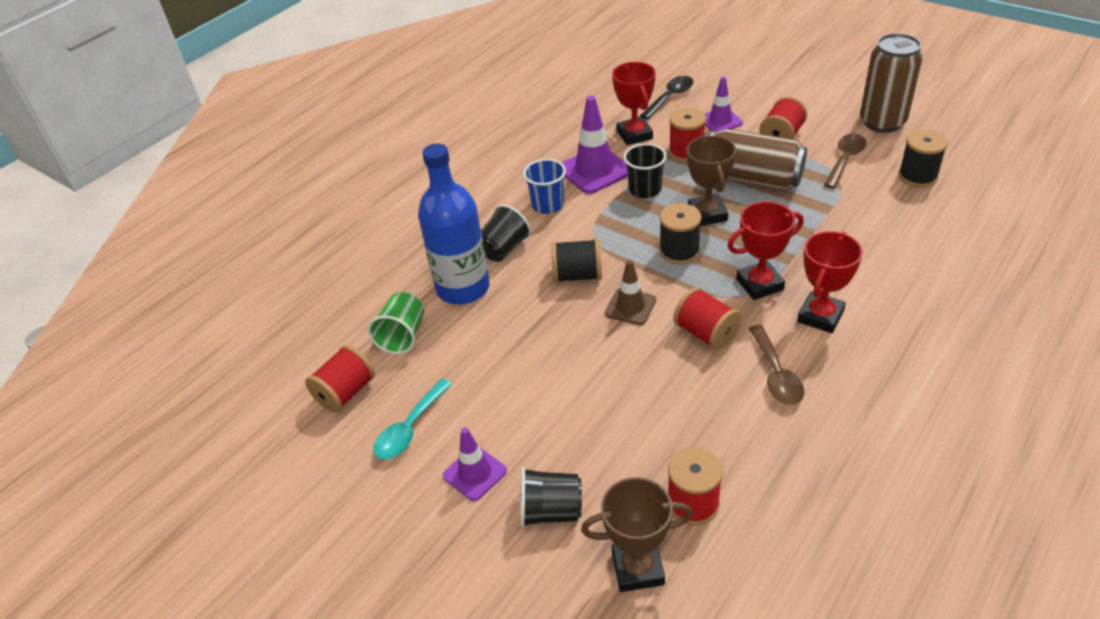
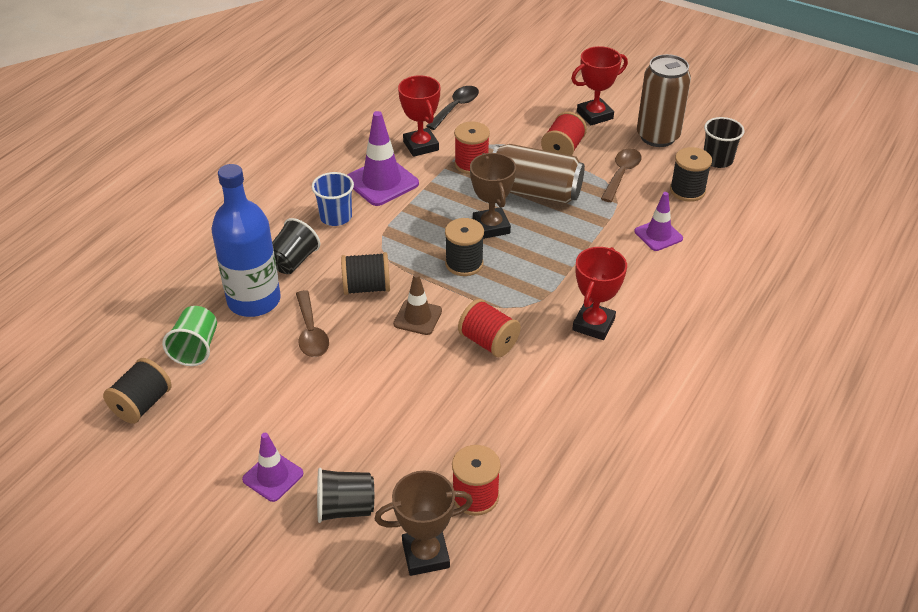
camera: 10 degrees left, 0 degrees up
(345, 393) = (142, 404): red spool -> black spool
(410, 428) = (208, 437): turquoise spoon -> none
(645, 189) = (431, 202): black cup -> black cup (717, 160)
(720, 121) = (504, 133): purple traffic cone -> purple traffic cone (658, 235)
(759, 284) = (539, 295): red trophy -> red trophy (594, 115)
(776, 374) = (552, 379): brown spoon -> brown spoon (311, 332)

